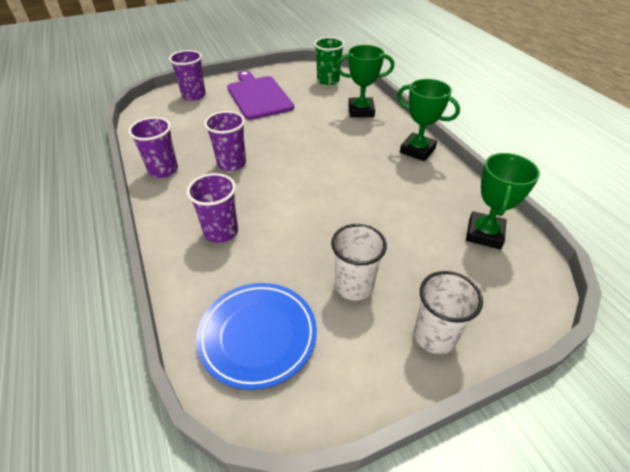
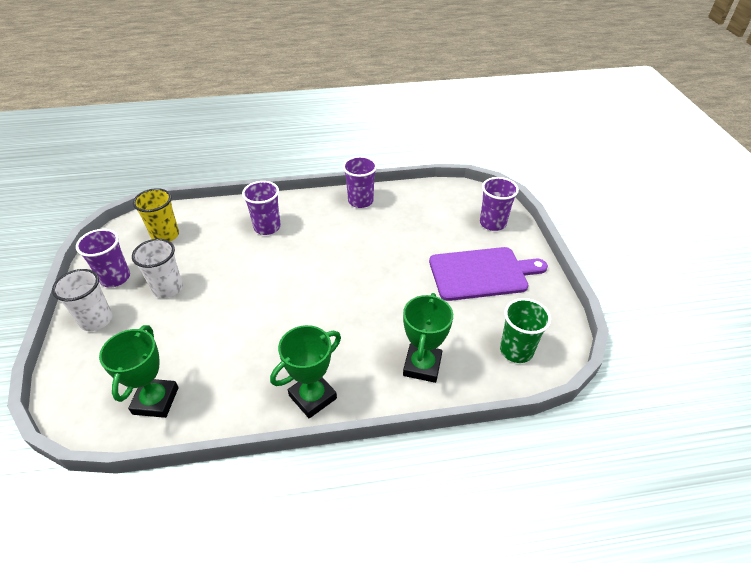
camera: 105 degrees right, 0 degrees up
(232, 163) = (353, 240): purple cup -> purple cup (115, 278)
(258, 336) = (165, 235): blue plate -> yellow cup
(484, 234) = (155, 401): green trophy -> green trophy turned 60 degrees clockwise

